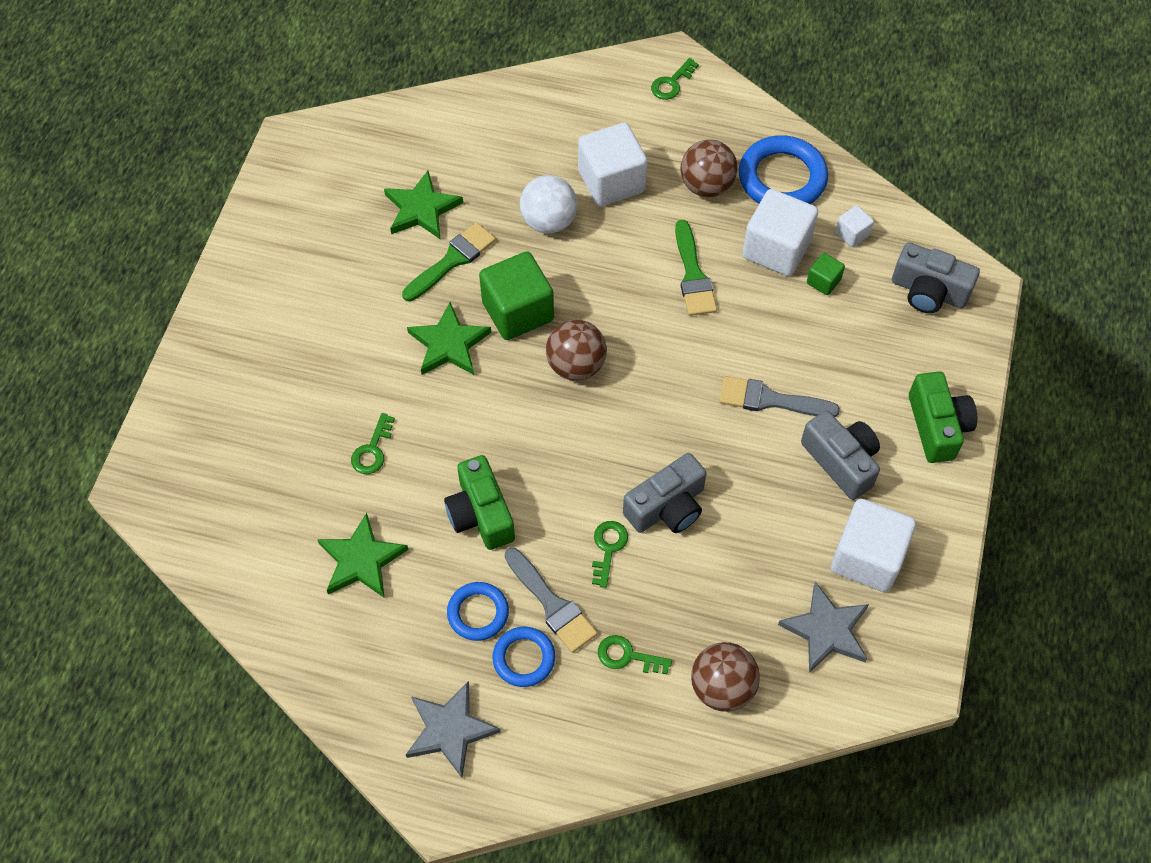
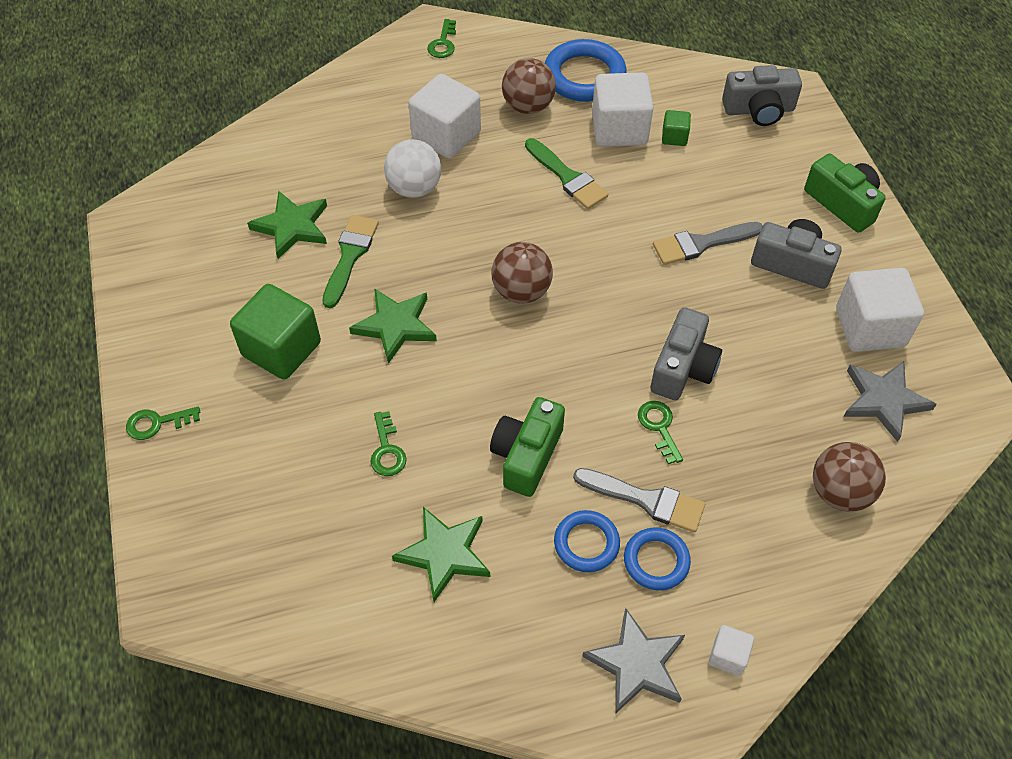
camera: 30 degrees left, 5 degrees down
(481, 514) = (527, 455): green camera -> green camera turned 75 degrees clockwise
(517, 311) = (439, 271): green cube -> green cube (281, 349)
(627, 656) = (743, 509): green key -> green key (157, 423)
(852, 234) = (669, 94): white cube -> white cube (728, 656)

